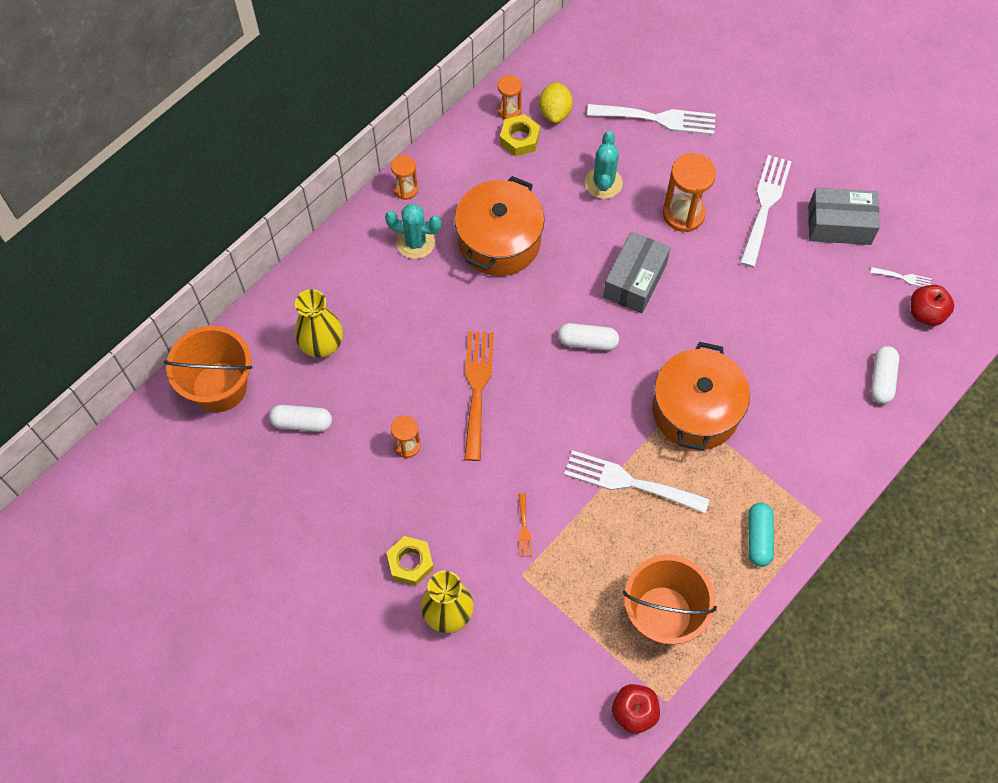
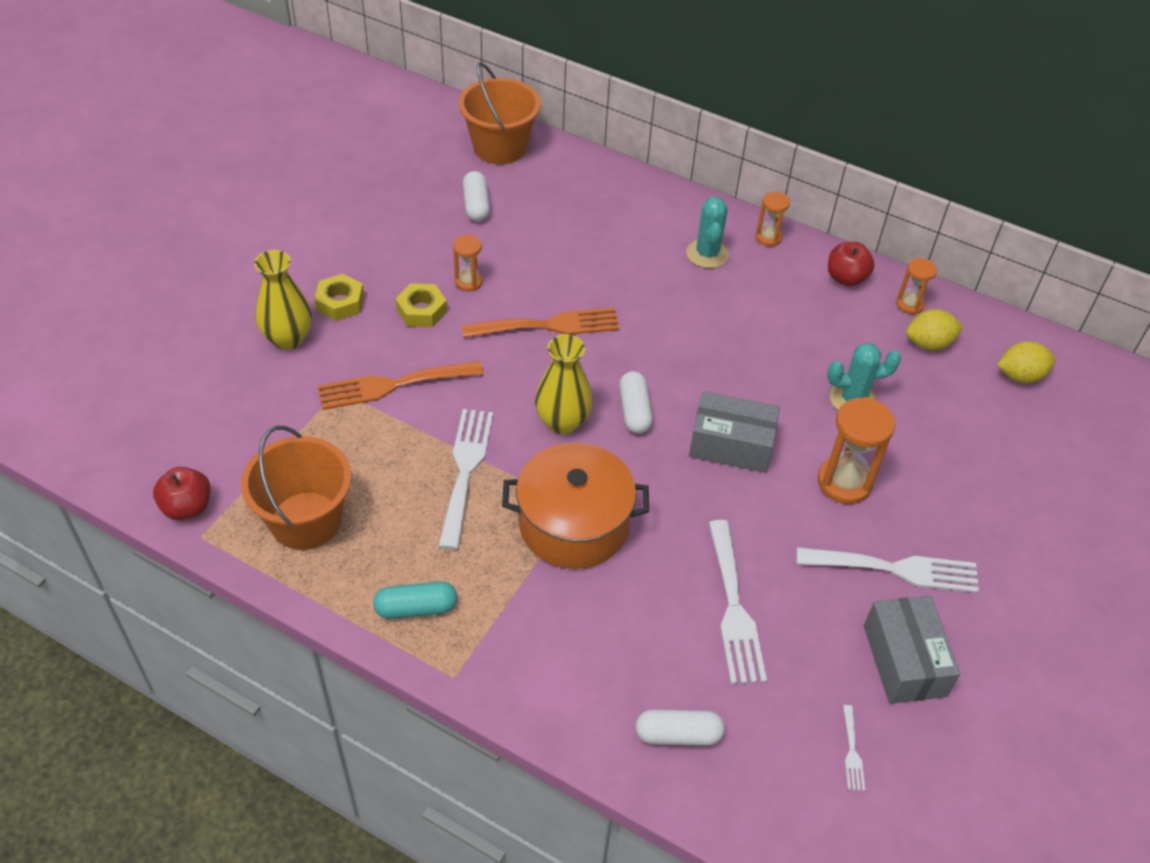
camera: 75 degrees right, 15 degrees down
(322, 345) = (564, 205): yellow vase -> yellow vase (562, 422)
(499, 241) = (735, 319): orange pot -> none
(519, 139) = (876, 318): yellow nut -> yellow nut (421, 311)
(524, 528) = (392, 385): orange fork -> orange fork, size x2.24
(600, 64) = (1020, 376): none -> yellow lemon
(658, 119) = (971, 441): white fork -> white fork (734, 609)
(926, 313) = (803, 787): red apple -> red apple (846, 278)

